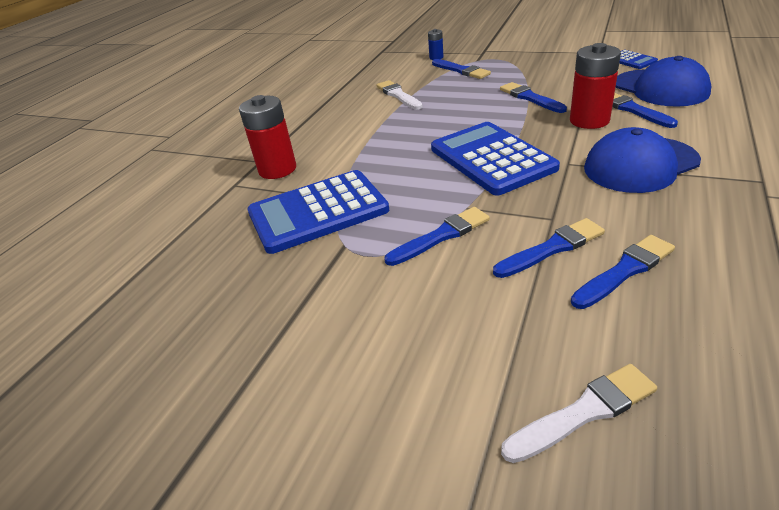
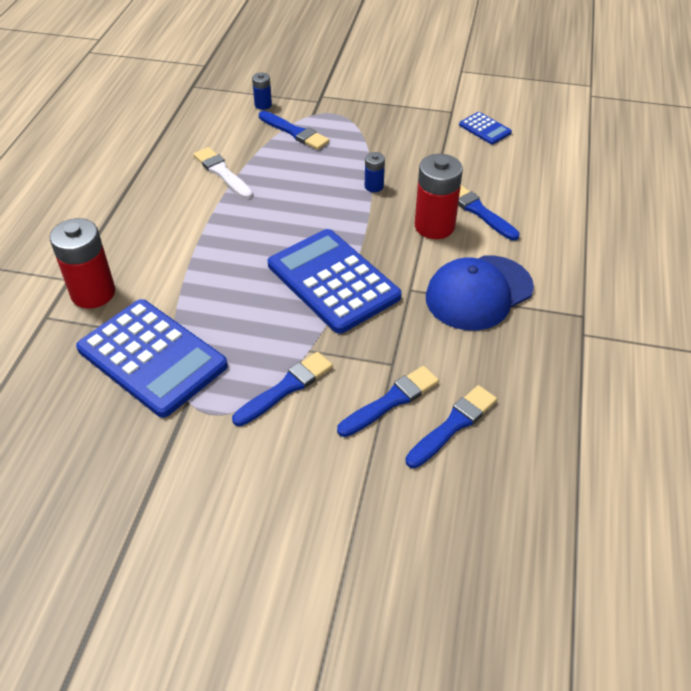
camera: 15 degrees left, 10 degrees up
(318, 212) = (152, 357): blue calculator -> blue calculator turned 105 degrees counterclockwise
(530, 98) = (374, 186): blue brush -> blue battery
(584, 412) = (411, 567): white brush -> none
(660, 88) = (509, 178): blue cap -> none

